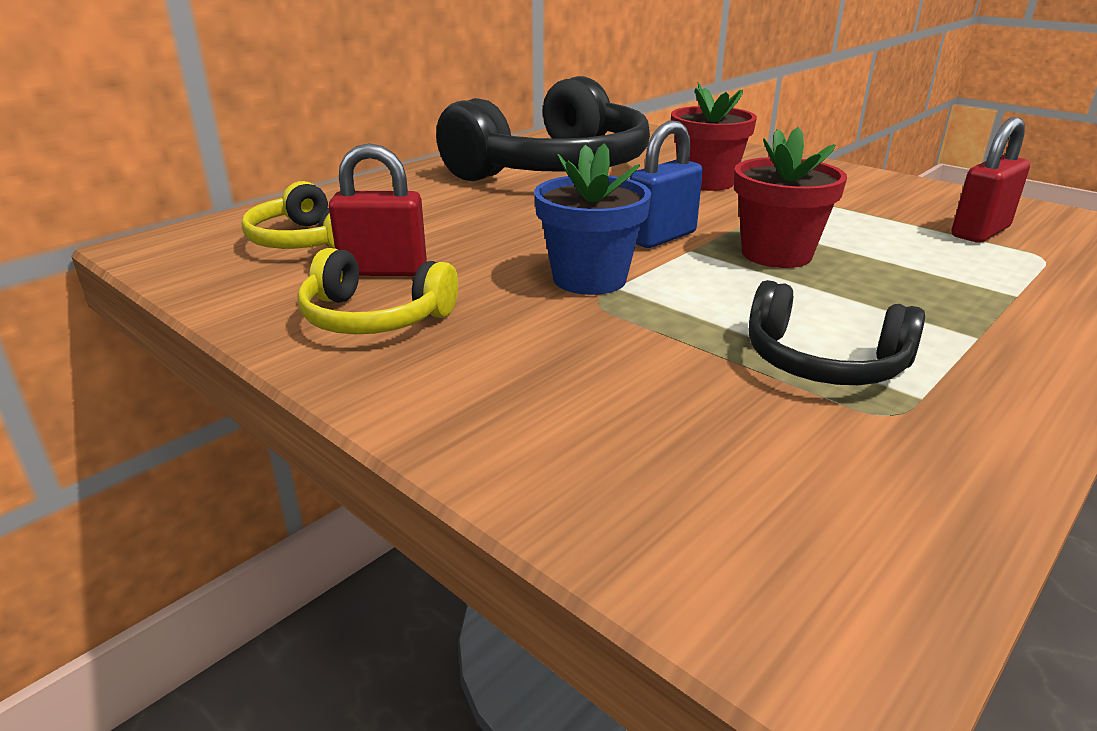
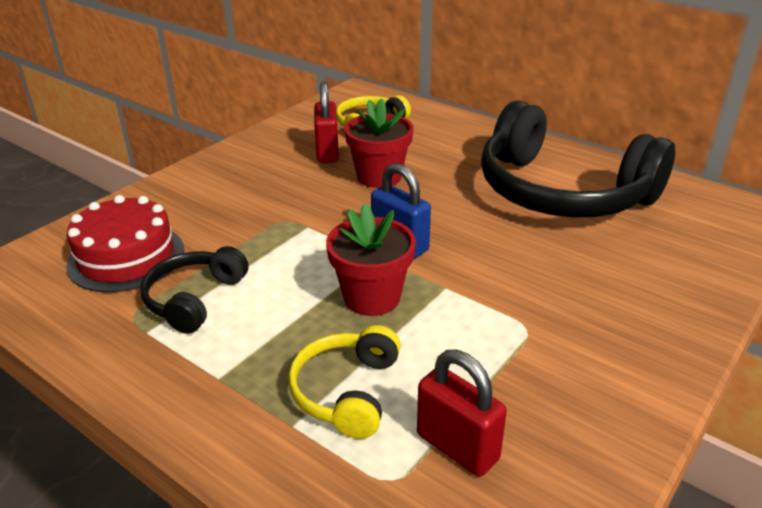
camera: 85 degrees right, 5 degrees up
(374, 317) = (267, 158): yellow headphones -> yellow headphones (347, 392)
(589, 279) = (318, 216): blue flower pot -> none
(706, 182) = (559, 271): red flower pot -> red flower pot (379, 176)
(719, 440) = (126, 257): none -> red cake

